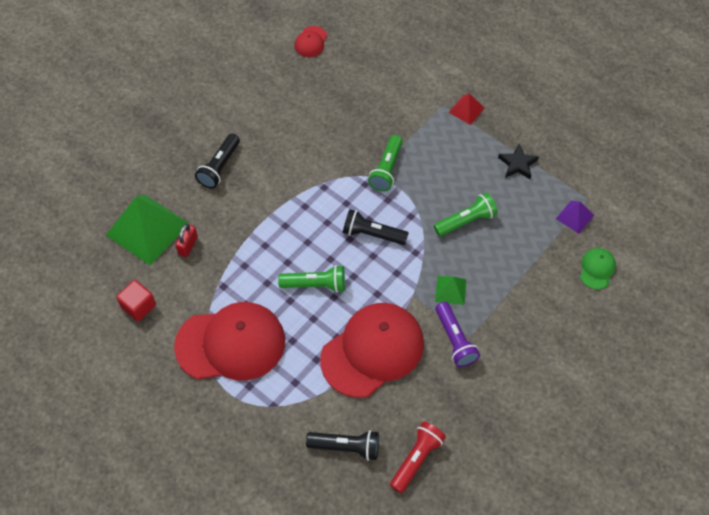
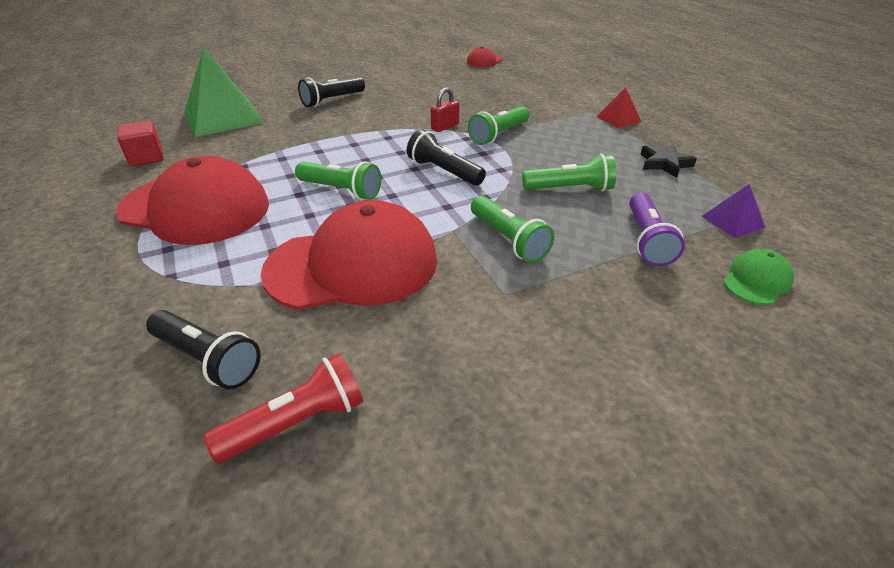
camera: 25 degrees right, 20 degrees down
(188, 245) = (245, 134): red padlock -> red padlock (445, 127)
(450, 290) = (508, 240): green pyramid -> green flashlight
(454, 340) = (479, 290): purple flashlight -> purple flashlight (646, 240)

